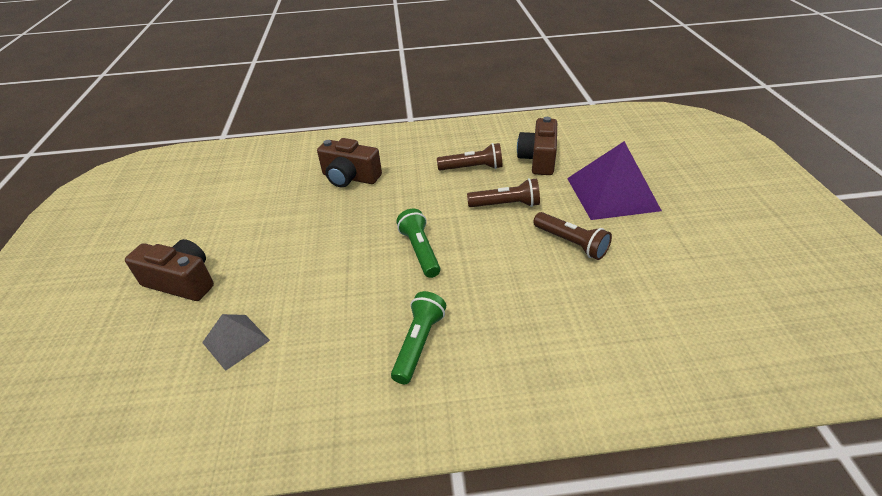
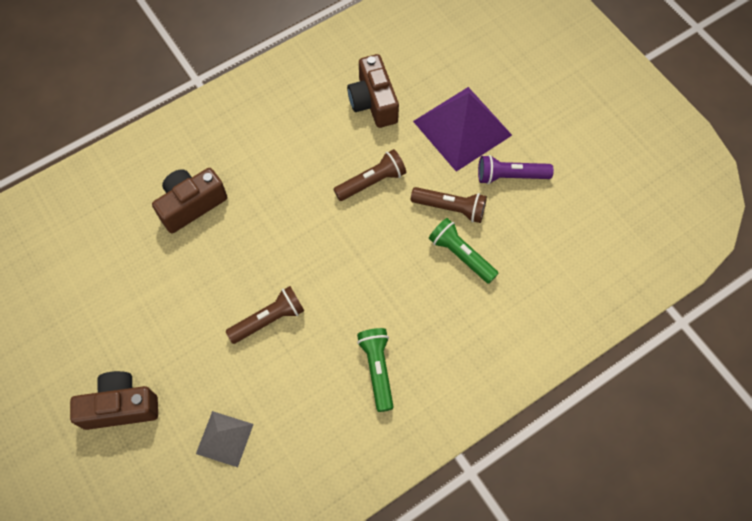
camera: 30 degrees left, 25 degrees up
(350, 177) = (191, 205): brown camera -> brown camera turned 150 degrees clockwise
(420, 251) = (323, 273): green flashlight -> green flashlight (461, 255)
(472, 168) = (313, 141): brown flashlight -> brown flashlight (269, 319)
(646, 238) = (510, 176): none -> purple flashlight

